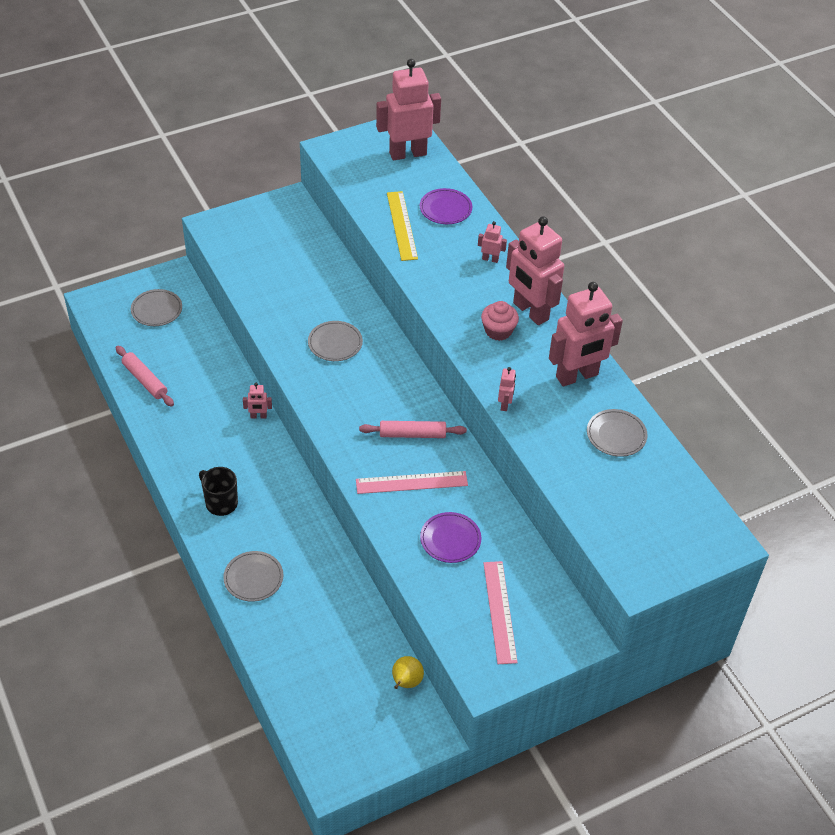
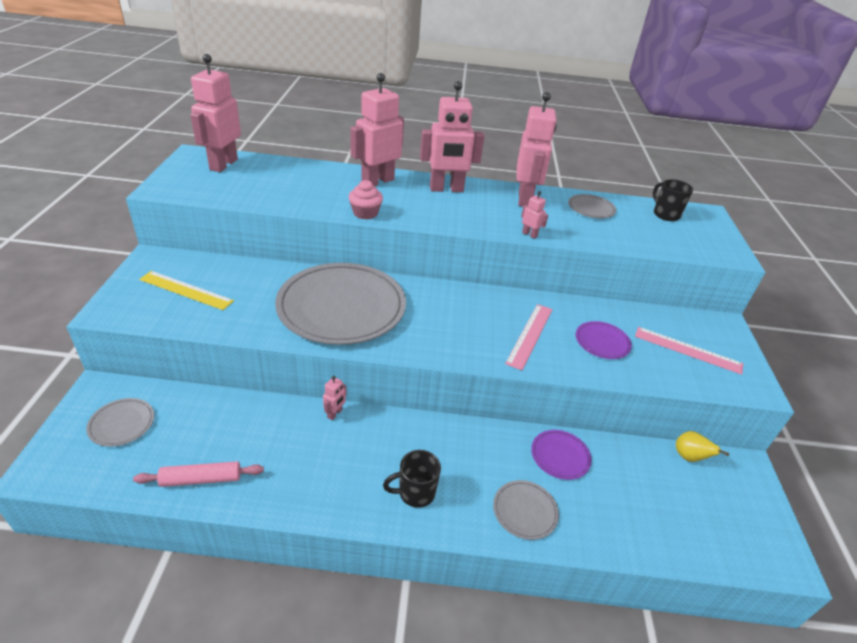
camera: 60 degrees left, 10 degrees down
(335, 343) = (341, 307): grey plate -> grey plate, size x2.34
(402, 225) = (295, 197): yellow ruler -> yellow ruler (186, 290)
(412, 434) = (479, 312): pink rolling pin -> none
(445, 208) = (303, 175): purple plate -> purple plate (560, 456)
(490, 259) = (377, 181): pink robot -> pink robot, size x2.40
(498, 331) = (452, 207): pink cupcake -> pink cupcake (365, 213)
(675, 502) = (665, 214): none -> black mug

